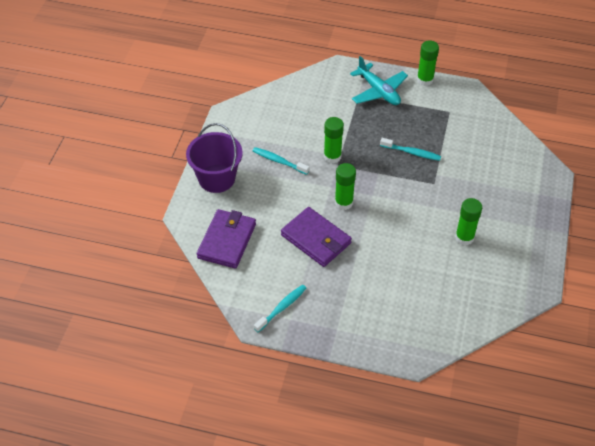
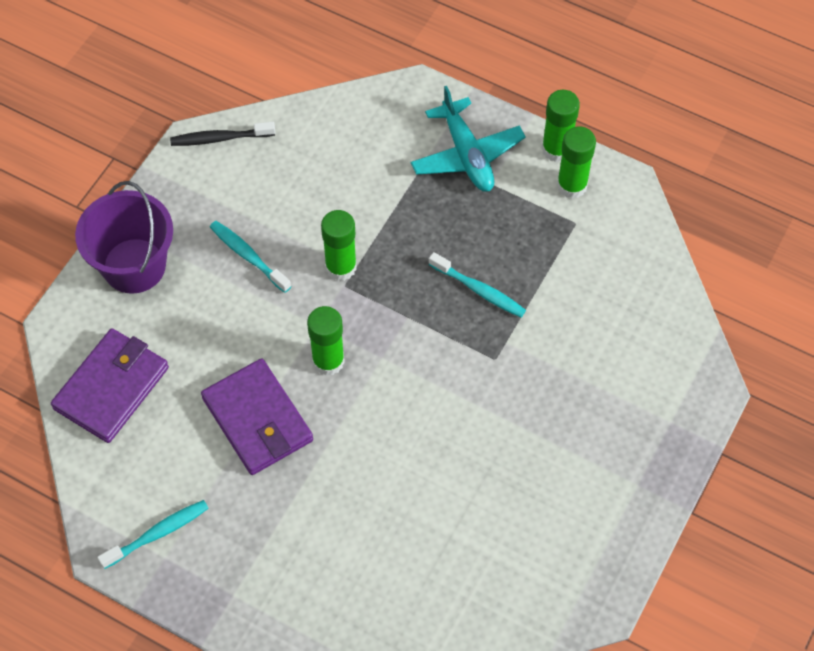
camera: 15 degrees right, 10 degrees up
(241, 108) = (220, 138): none -> black toothbrush
(464, 237) = (508, 476): green glue stick -> green glue stick (572, 185)

